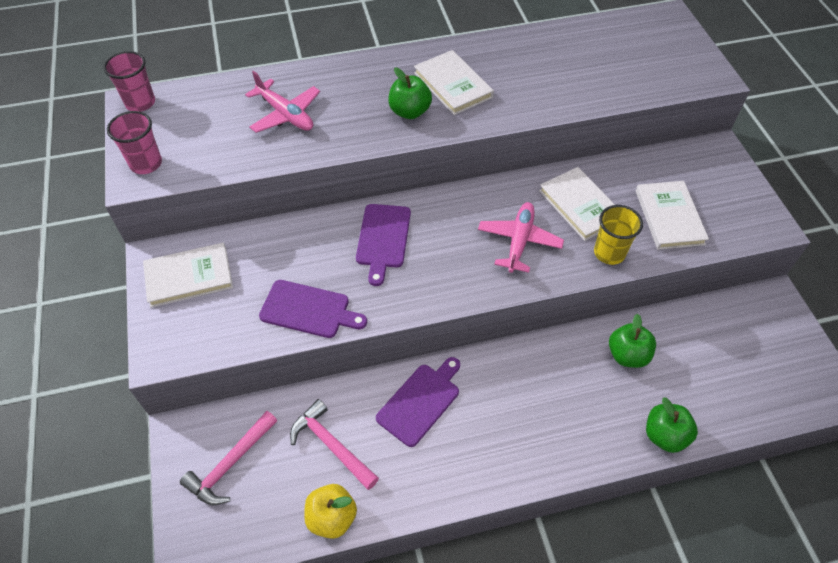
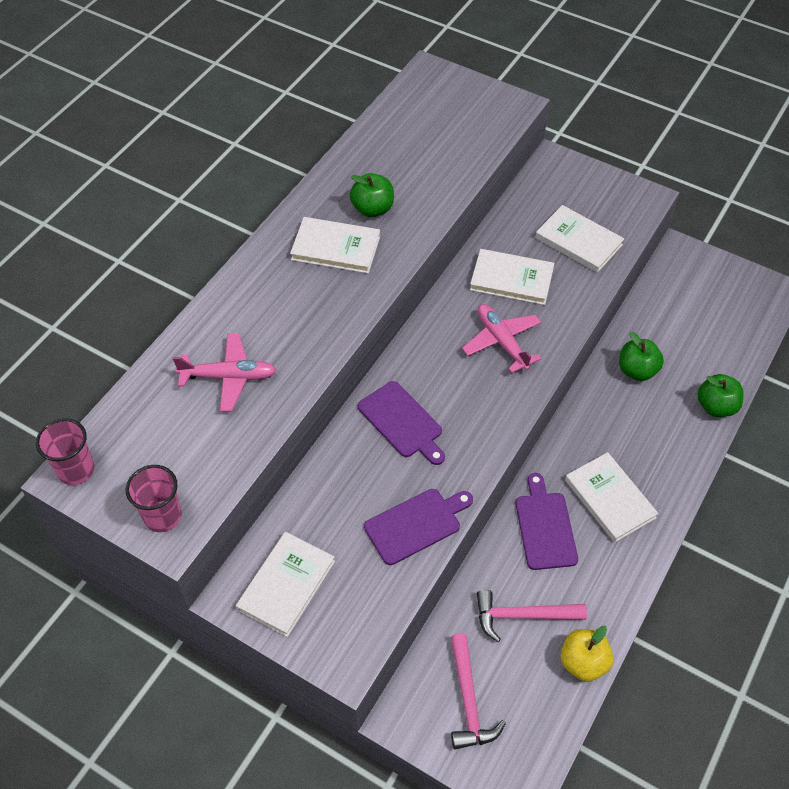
camera: 45 degrees left, 0 degrees up
(410, 112) = (330, 296): green apple -> green apple (372, 209)
(492, 425) = (609, 499): none -> white book
(609, 253) = (570, 300): yellow cup -> none

